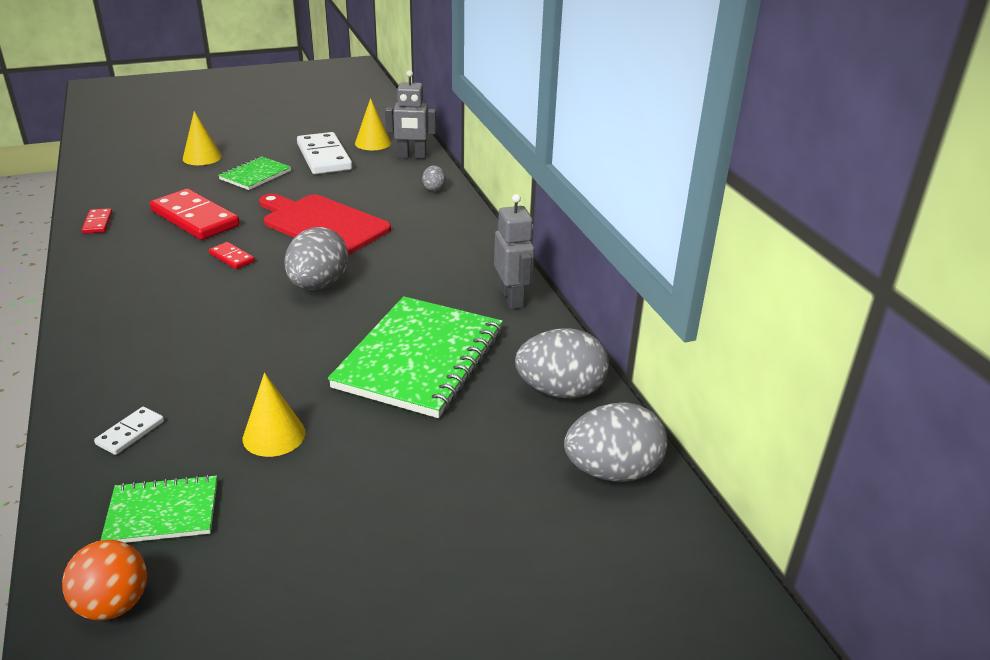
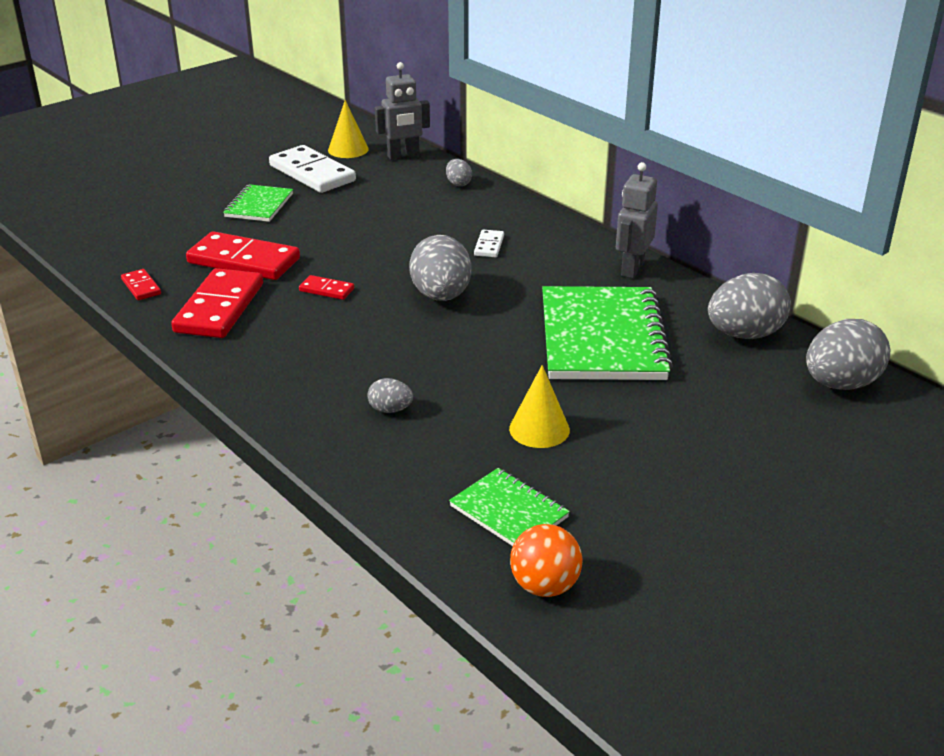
camera: 20 degrees left, 0 degrees up
(130, 433) = (406, 461): white domino -> white domino (489, 246)
(135, 254) = (220, 308): none -> red domino
(162, 512) = (509, 512): green notebook -> green notebook turned 75 degrees clockwise
(168, 380) = (390, 410): none -> grey egg
(202, 157) = (177, 198): yellow cone -> none
(322, 224) = (383, 239): red cutting board -> none
(512, 299) = (632, 269): grey robot -> grey robot turned 120 degrees counterclockwise

